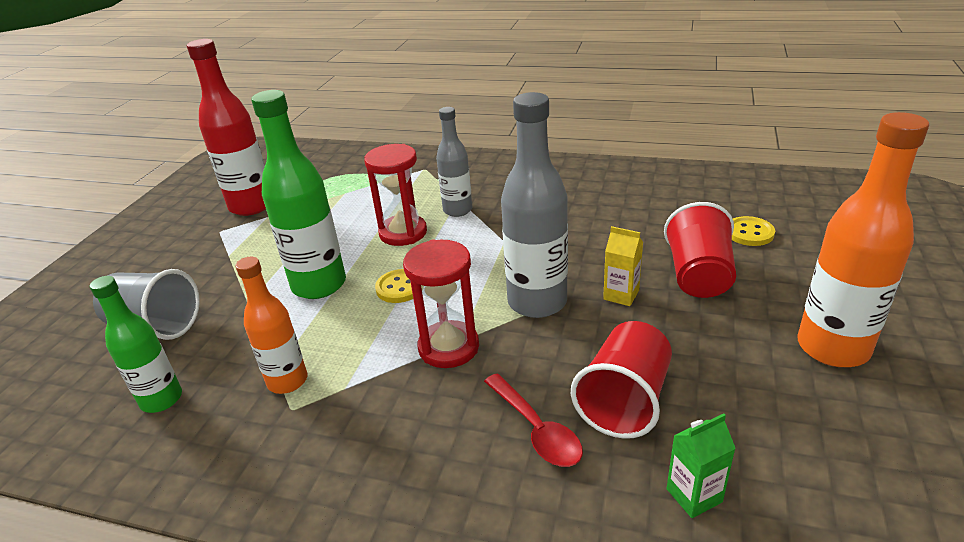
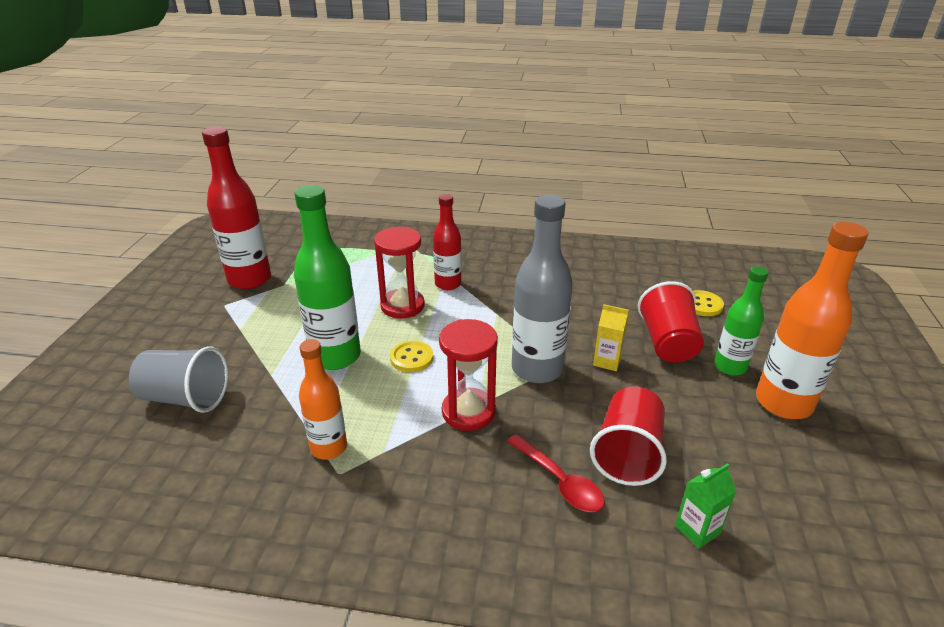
camera: 10 degrees left, 0 degrees up
(161, 399) = (212, 469): green bottle -> green bottle (730, 367)
(457, 210) = (448, 284): grey bottle -> red bottle

